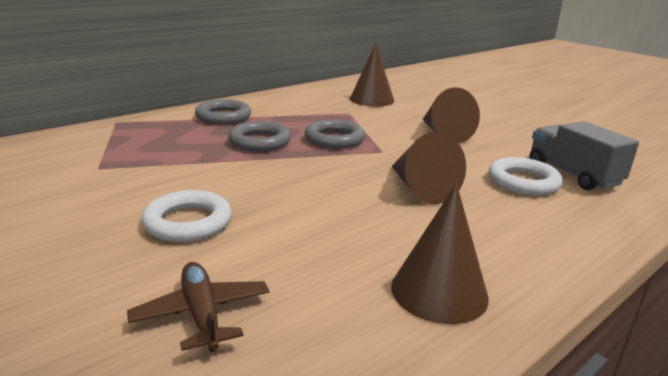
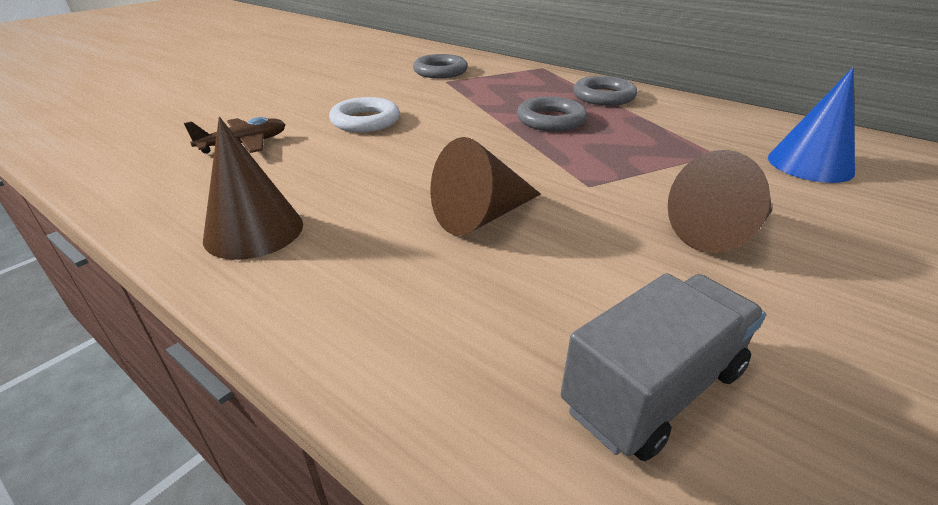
camera: 80 degrees right, 10 degrees up
(334, 139) = (599, 154): grey ring -> grey ring (440, 71)
(371, 99) = (810, 164): brown cone -> blue cone
(523, 182) = (564, 311): white ring -> none

